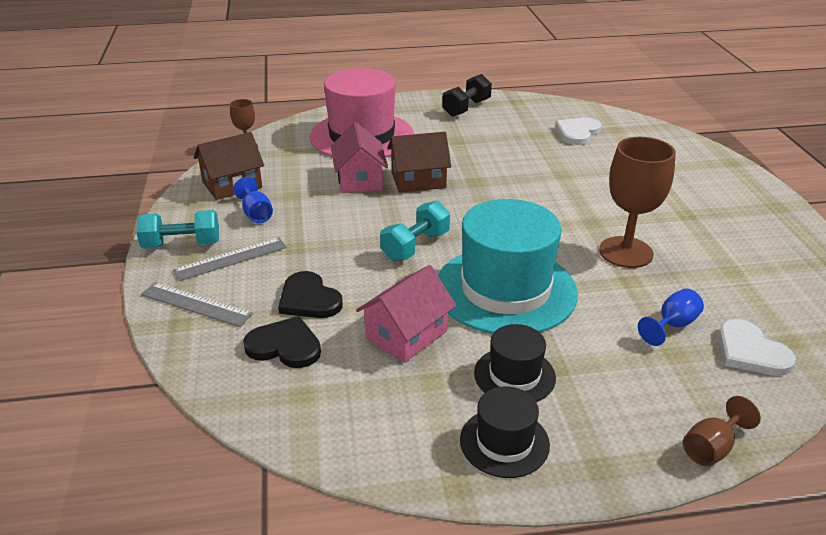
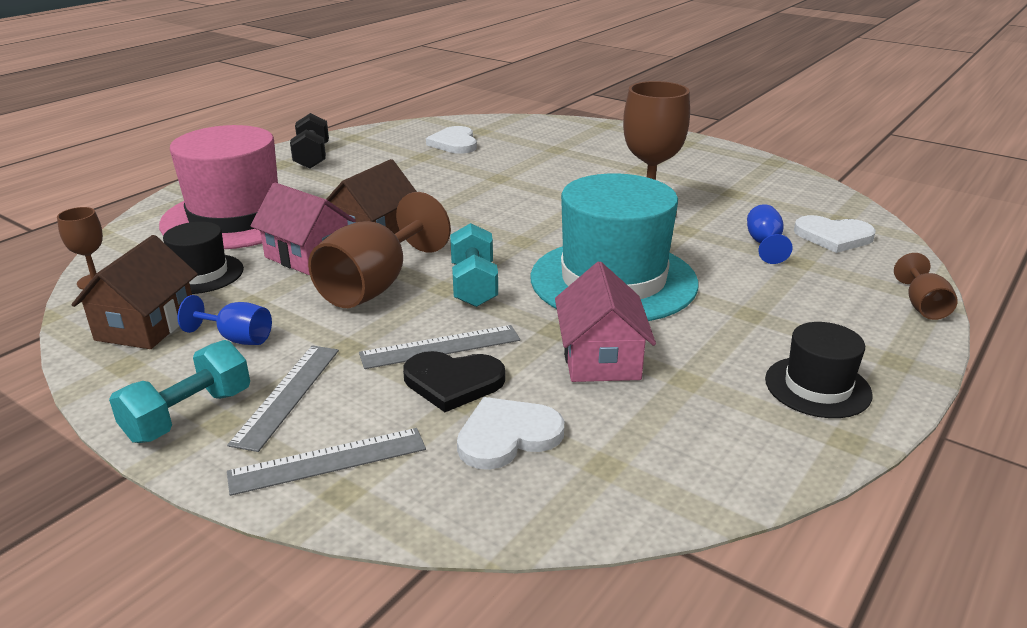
camera: 45 degrees left, 5 degrees down
(285, 346) = (507, 436): black heart -> white heart
(336, 275) = (440, 347): none -> grey ruler
(363, 217) = (374, 286): none -> brown goblet
(514, 375) = (735, 336): black hat -> black hat (201, 274)

